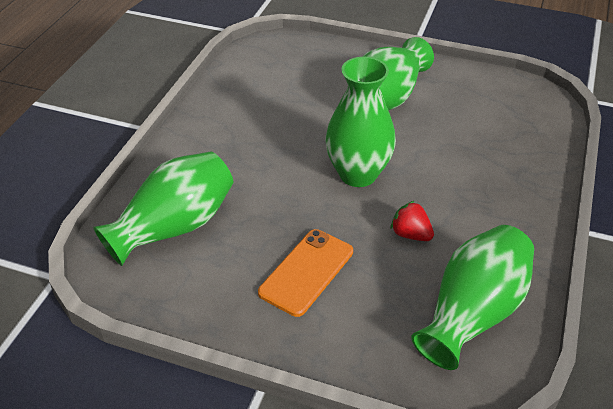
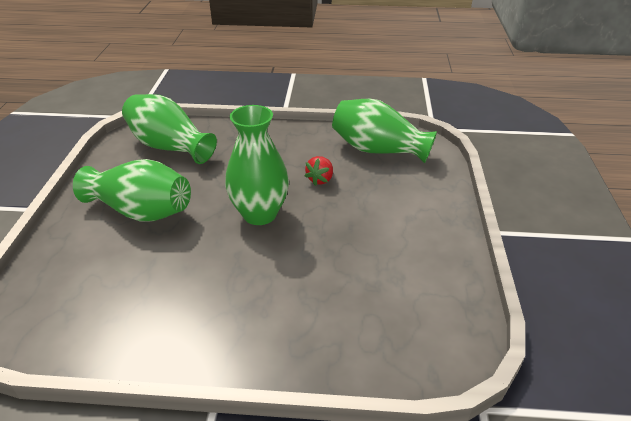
camera: 105 degrees left, 5 degrees down
(174, 227) = (374, 321): green vase -> green vase (169, 147)
(306, 272) = (383, 224): orange phone -> none

